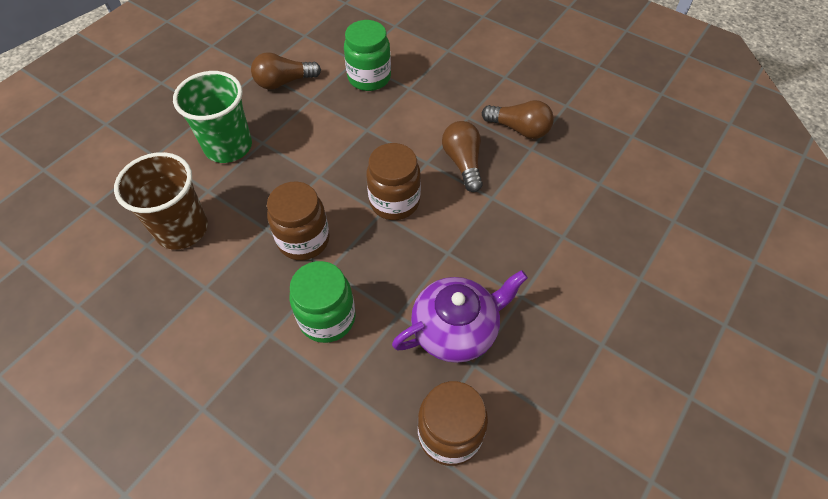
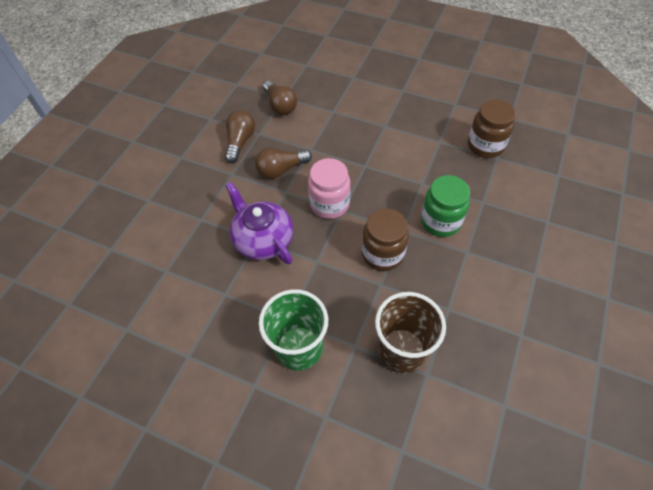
camera: 100 degrees left, 0 degrees up
(284, 82) = (203, 326): brown light bulb -> brown light bulb (280, 106)
(369, 78) = (190, 253): green jar -> none
(394, 201) = (329, 204): brown jar -> pink jar
(456, 329) = (420, 153): purple teapot -> purple teapot (263, 239)

